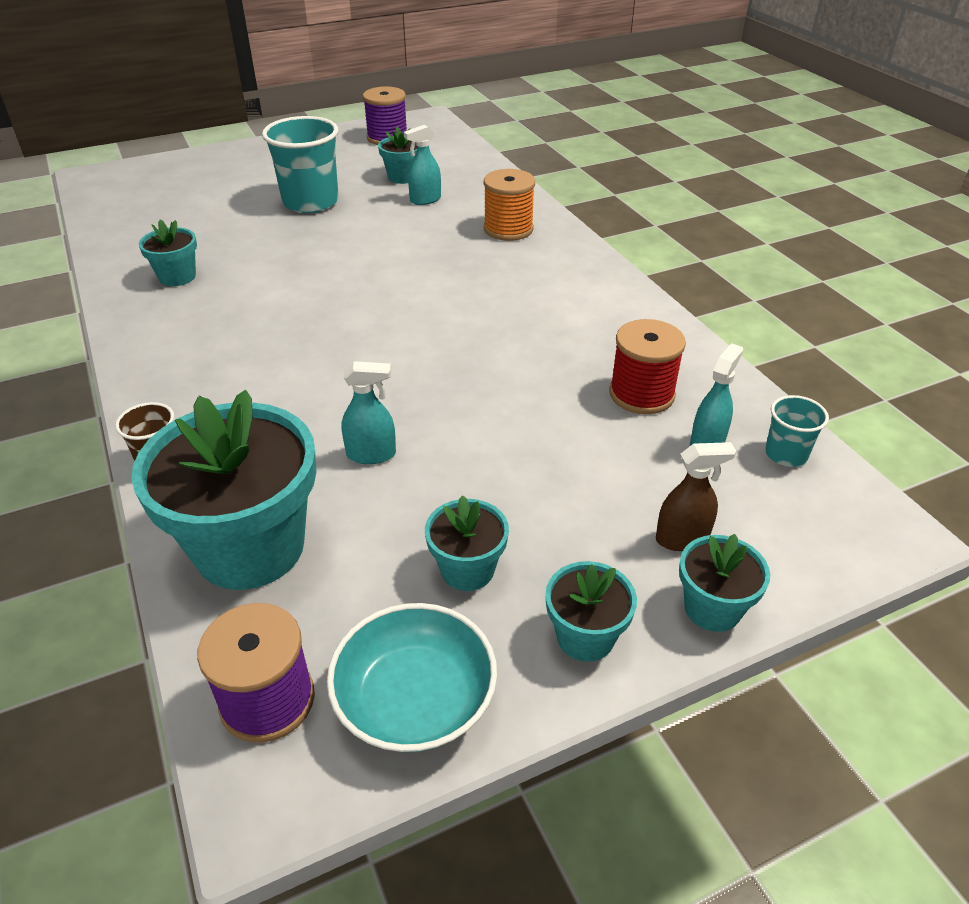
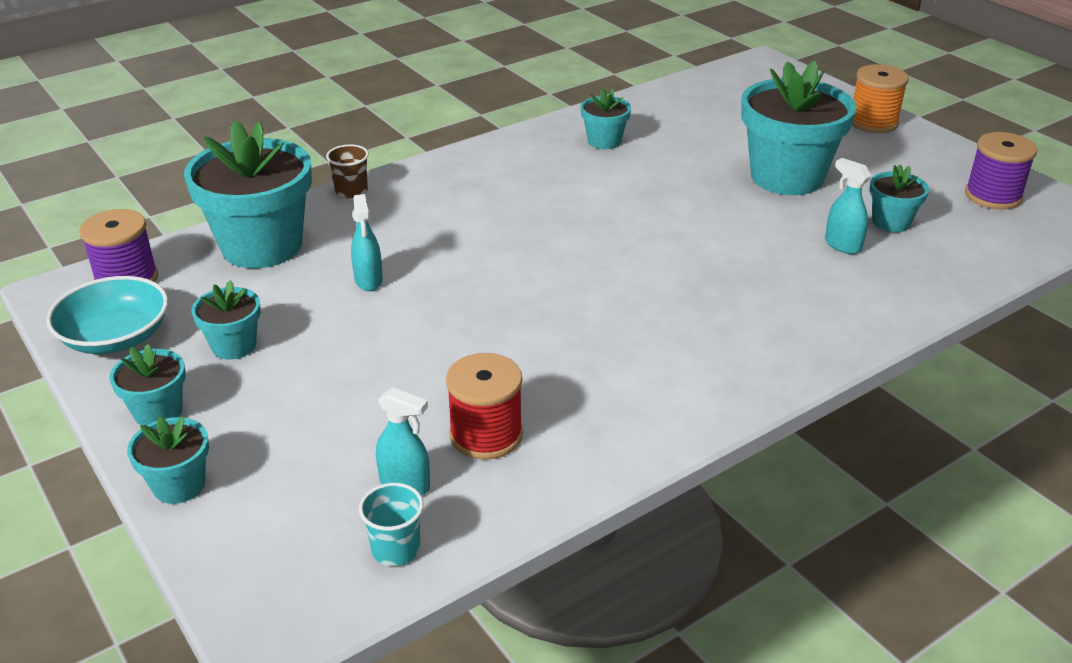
camera: 80 degrees right, 5 degrees down
(310, 202) = (786, 177): turquoise cup -> turquoise flower pot
(508, 229) = (806, 312): orange spool -> orange spool (873, 122)
(682, 539) = (265, 466): brown spray bottle -> none

